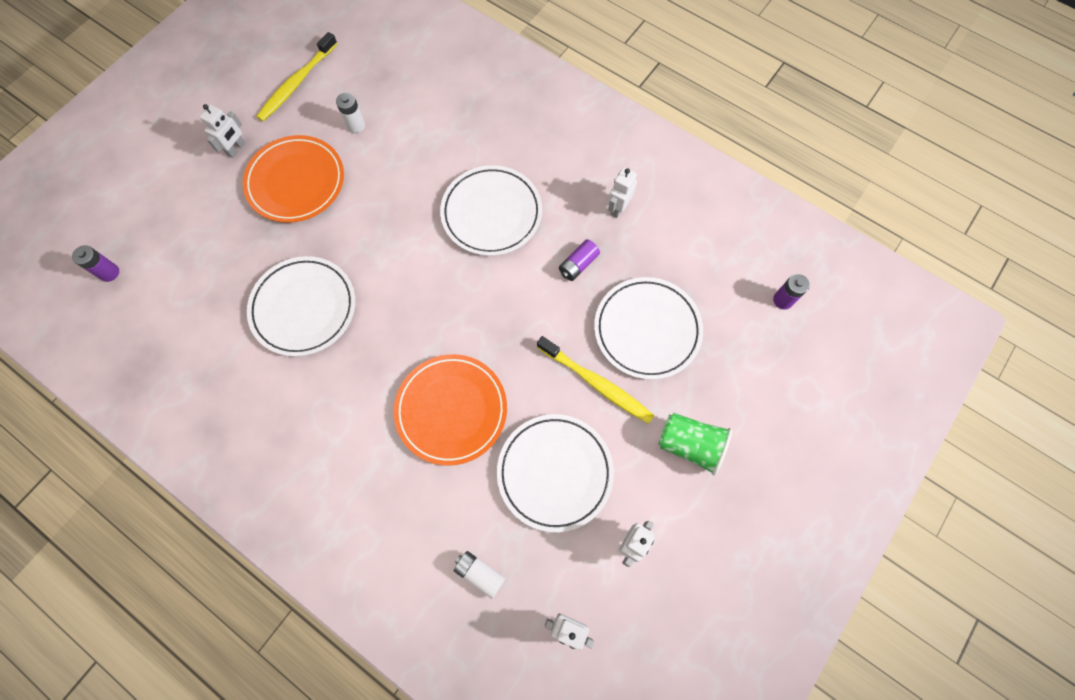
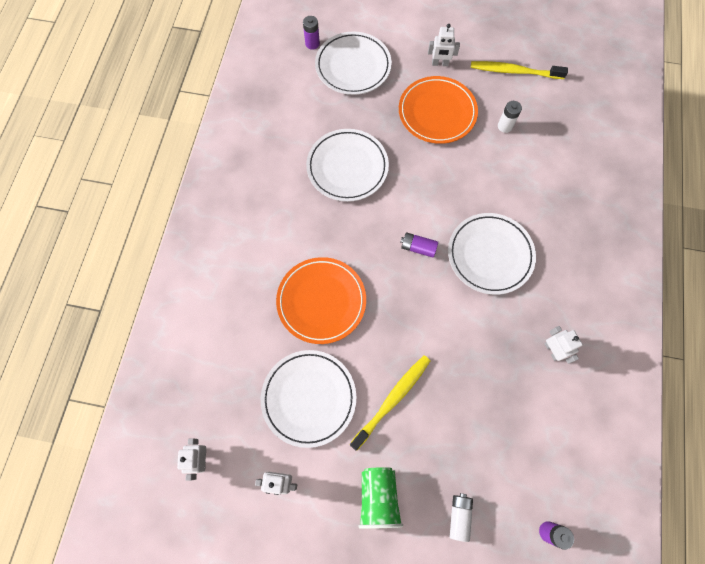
camera: 65 degrees right, 0 degrees up
(479, 574) = (215, 377): white battery -> white battery (459, 516)
(578, 265) = (484, 340): purple battery -> purple battery (418, 248)
(597, 383) = (392, 399): yellow toothbrush -> yellow toothbrush turned 150 degrees counterclockwise
(618, 208) = (552, 350): white robot -> white robot turned 60 degrees clockwise
(647, 329) = (458, 420): white plate -> white plate (353, 66)

